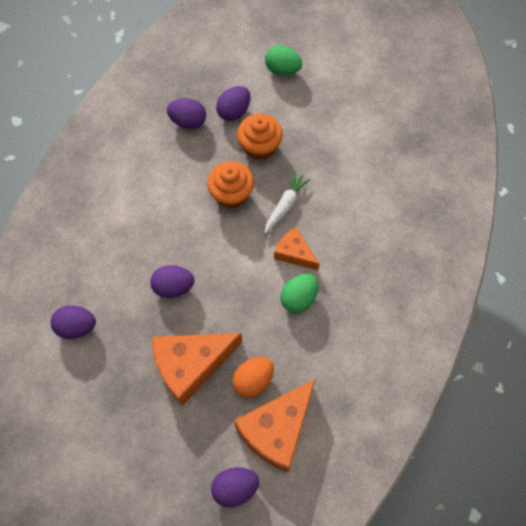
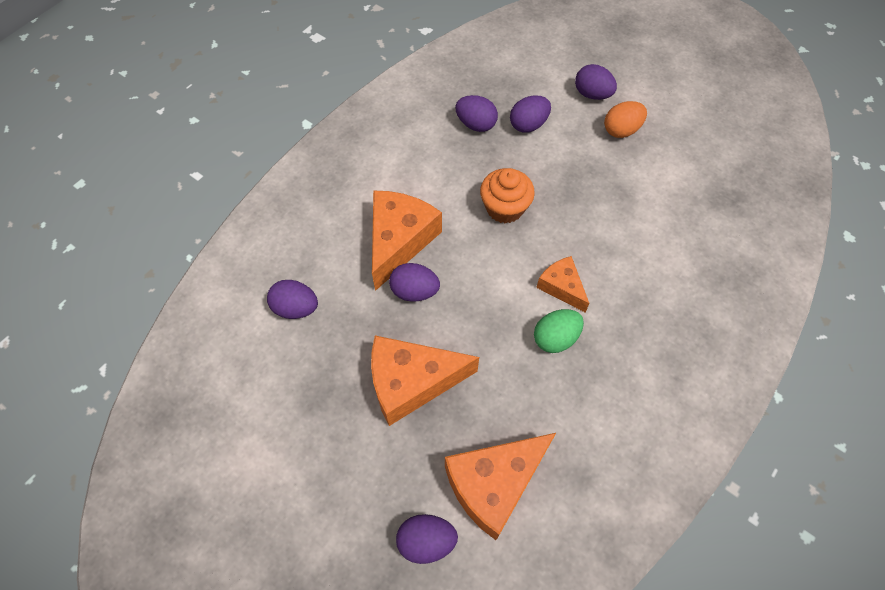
camera: 15 degrees right, 5 degrees down
(149, 245) = (399, 241): none -> orange cheese
(253, 380) = (480, 418): orange egg -> orange egg (621, 130)
(260, 146) = (548, 166): orange cupcake -> none
(282, 70) = (592, 94): green egg -> purple egg
(285, 205) = (563, 233): white carrot -> none

